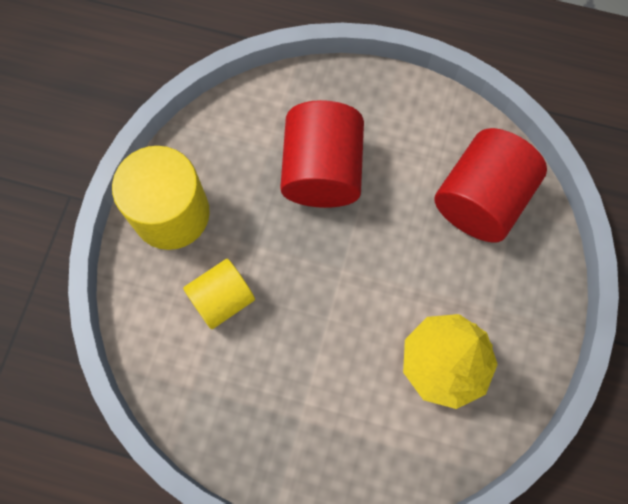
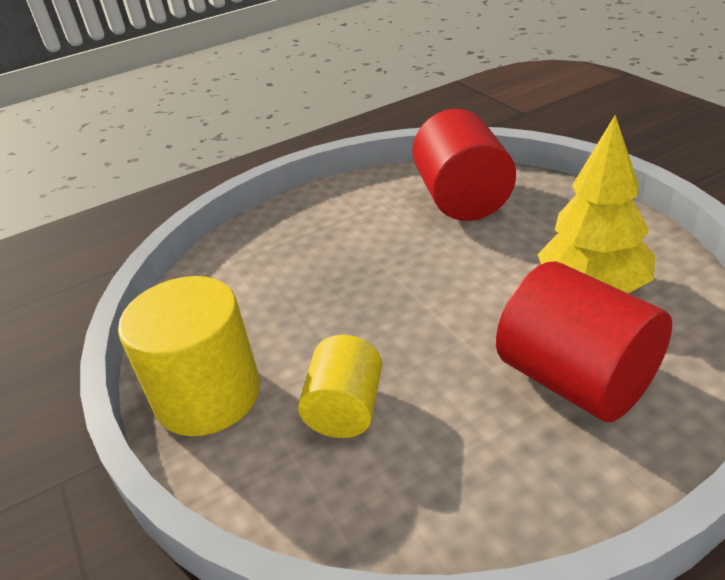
camera: 40 degrees left, 35 degrees down
(322, 171) = (319, 269): red cylinder -> red cylinder (576, 380)

